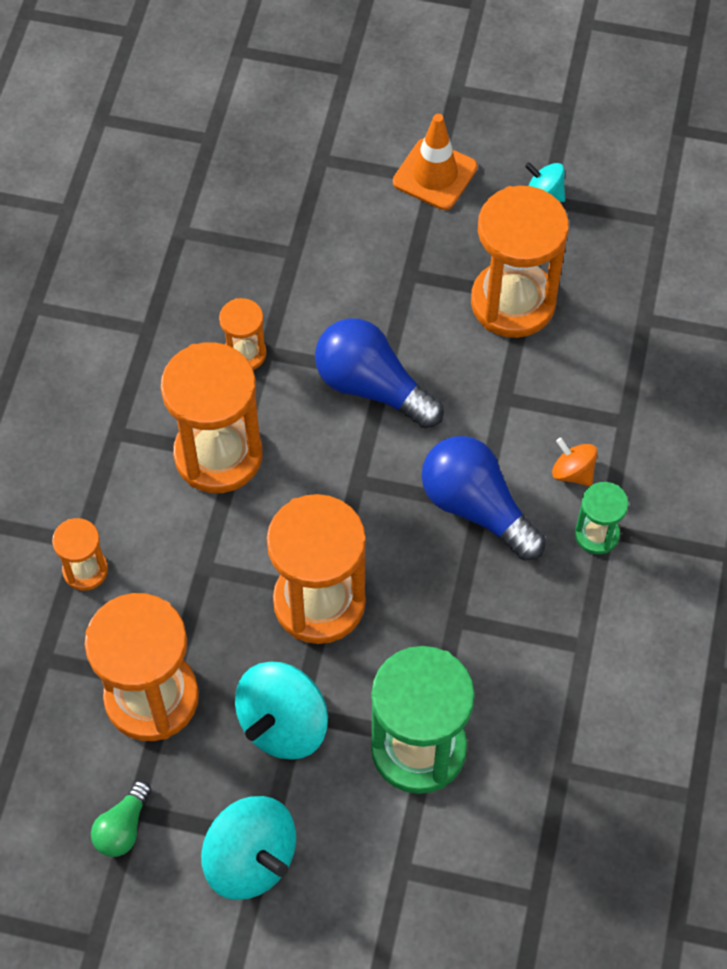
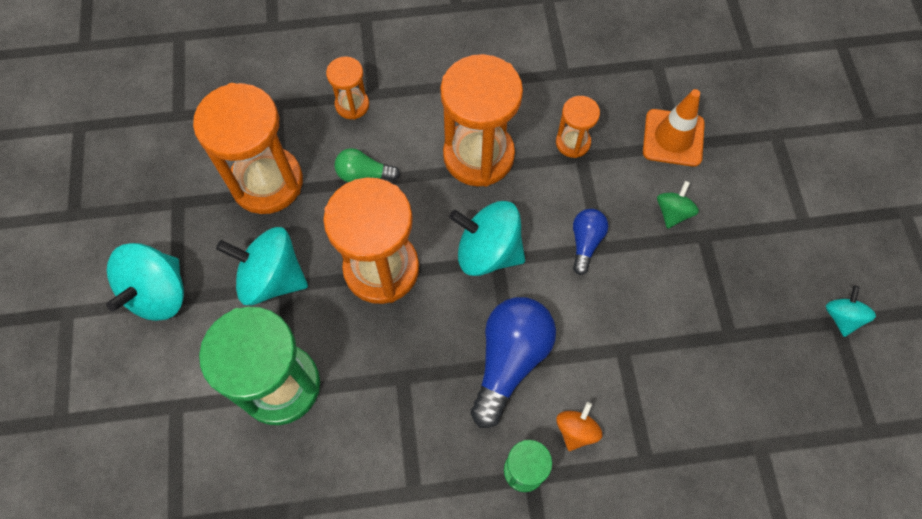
camera: 70 degrees right, 5 degrees up
(123, 827) = (163, 200): green light bulb -> green light bulb (364, 174)
(343, 486) = (488, 251): none -> turquoise spinning top
(371, 291) = (673, 212): none -> green spinning top
(372, 387) = (585, 242): blue light bulb -> blue light bulb, size x0.54
(435, 175) = (810, 222): orange traffic cone -> orange traffic cone (673, 138)
(513, 302) = (718, 326): orange hourglass -> none

